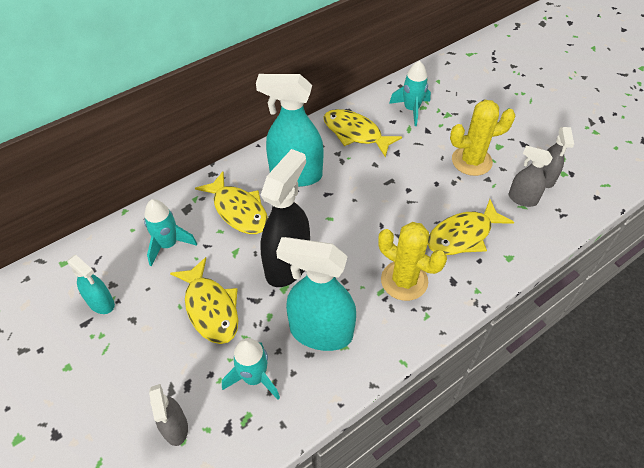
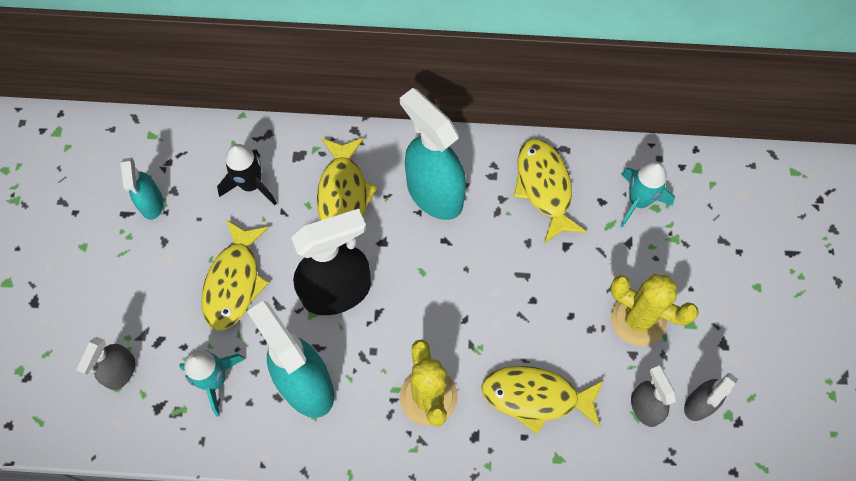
camera: 40 degrees right, 15 degrees up
(168, 244) = (251, 185): turquoise rocket -> black rocket

